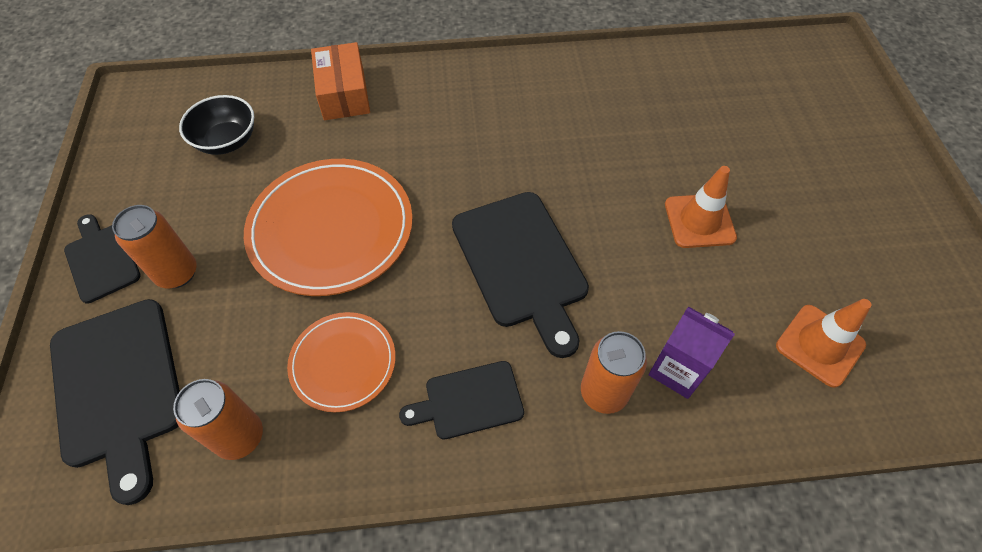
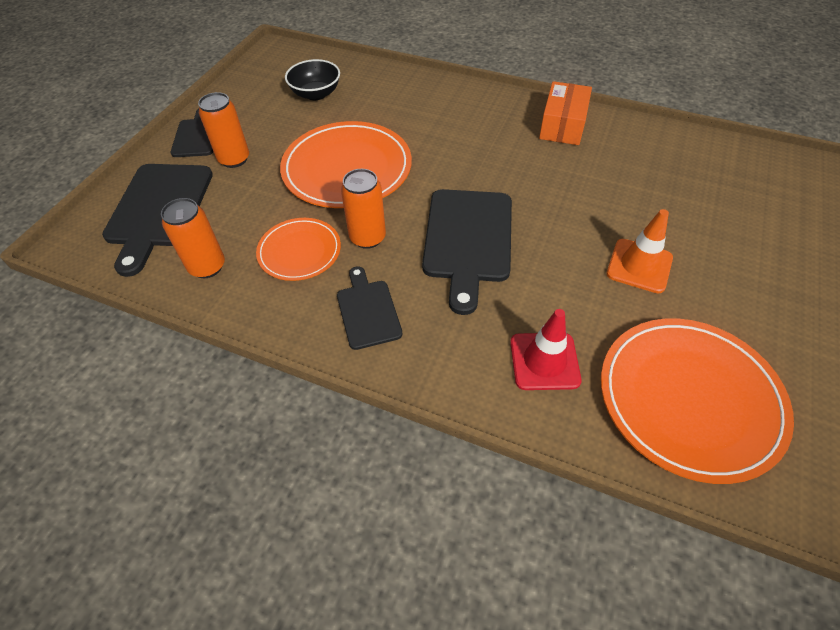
camera: 30 degrees right, 5 degrees down
(344, 93) = (413, 89): orange box -> orange box (562, 125)
(468, 401) = (368, 311): black cutting board -> black cutting board turned 60 degrees clockwise
(603, 393) = (472, 350): orange can -> orange can (367, 237)
(677, 370) = (544, 361): purple carton -> red traffic cone
(820, 345) = (689, 399): orange traffic cone -> orange plate

